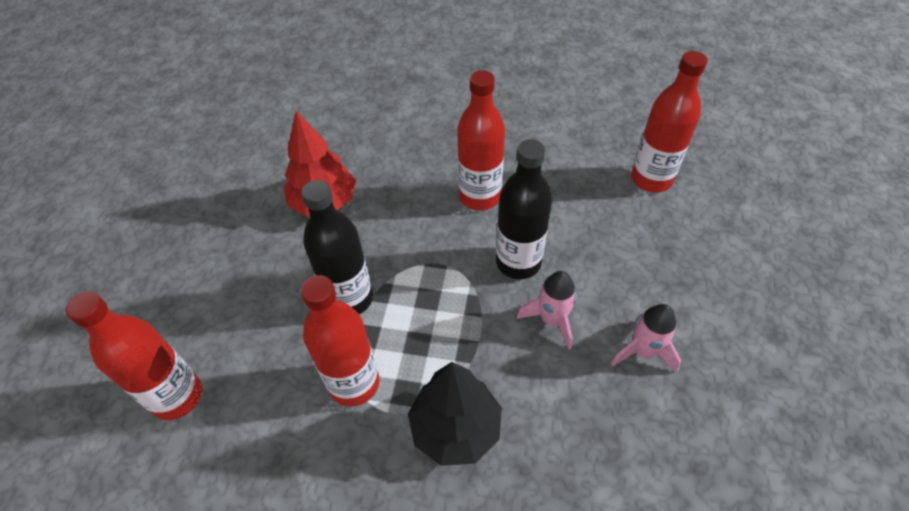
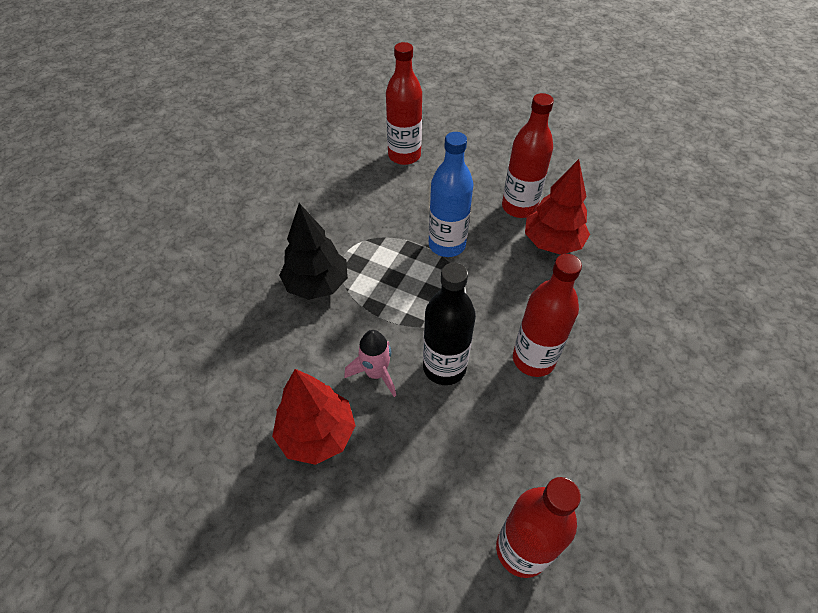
camera: 105 degrees right, 0 degrees up
(350, 299) = (447, 245): black bottle -> blue bottle
(354, 383) = (375, 237): red bottle -> red bottle (519, 207)
(643, 351) = (317, 434): pink rocket -> red tree

